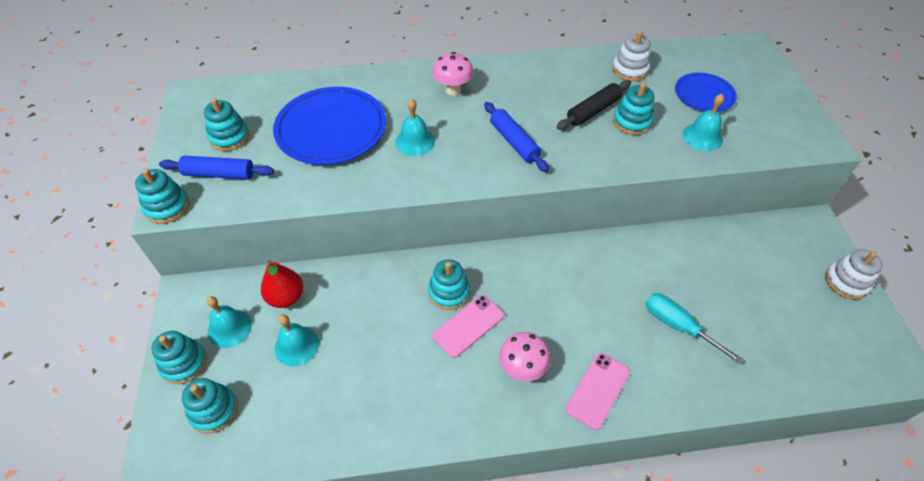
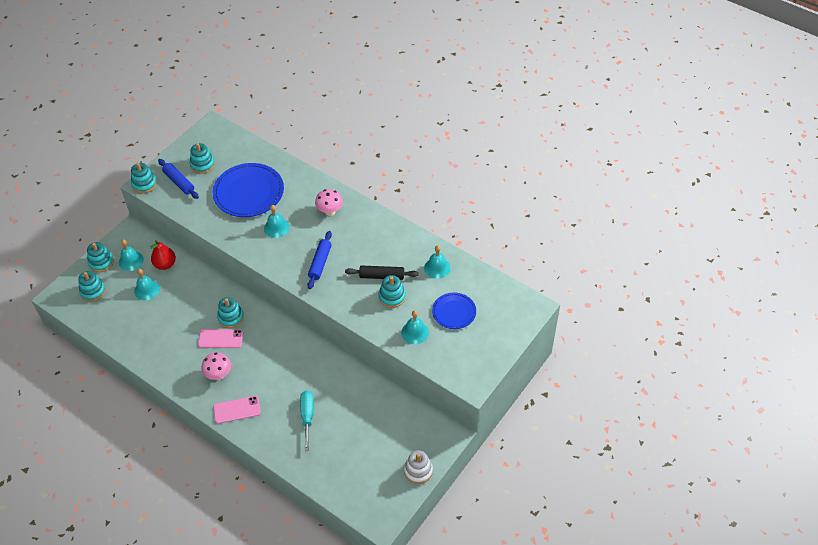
camera: 45 degrees right, 0 degrees up
(630, 70) = (437, 268): white stacking toy -> turquoise bell

